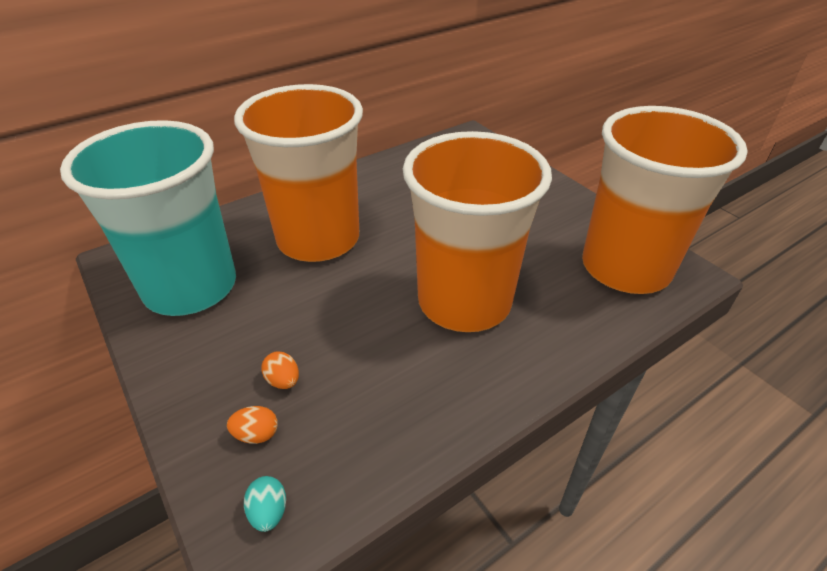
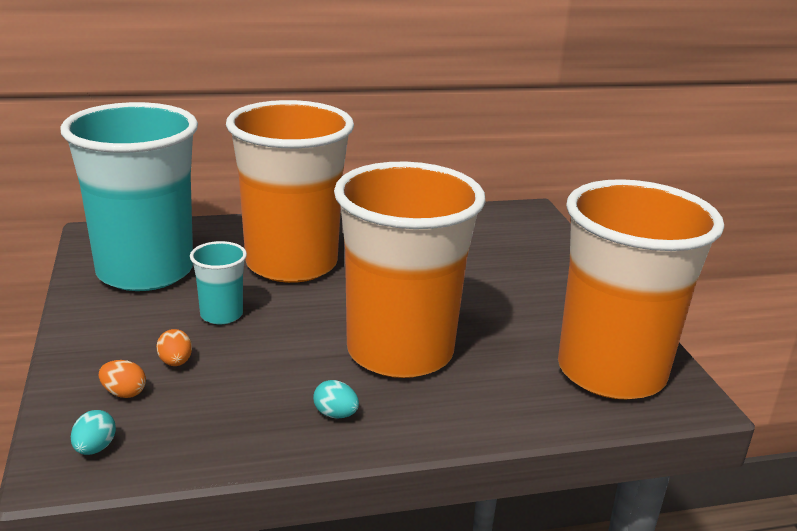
camera: 20 degrees right, 15 degrees down
(292, 313) = (221, 315): none -> turquoise cup
(457, 386) = (335, 414): none -> turquoise egg

